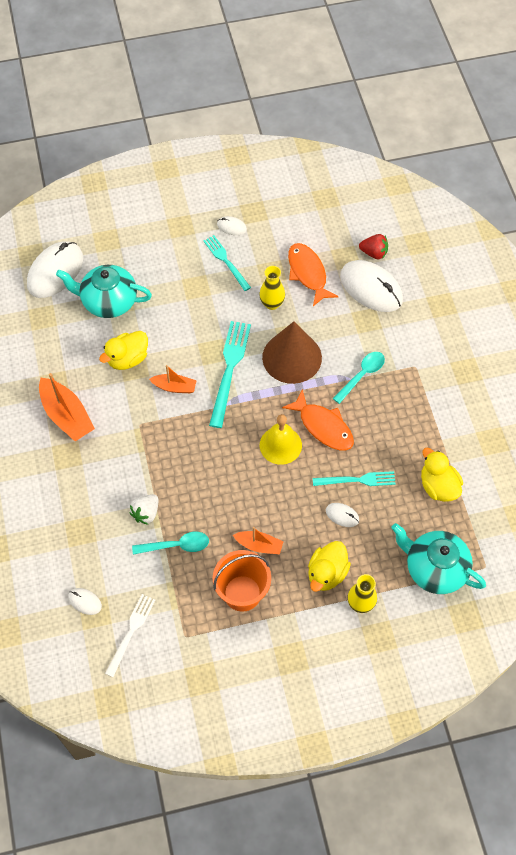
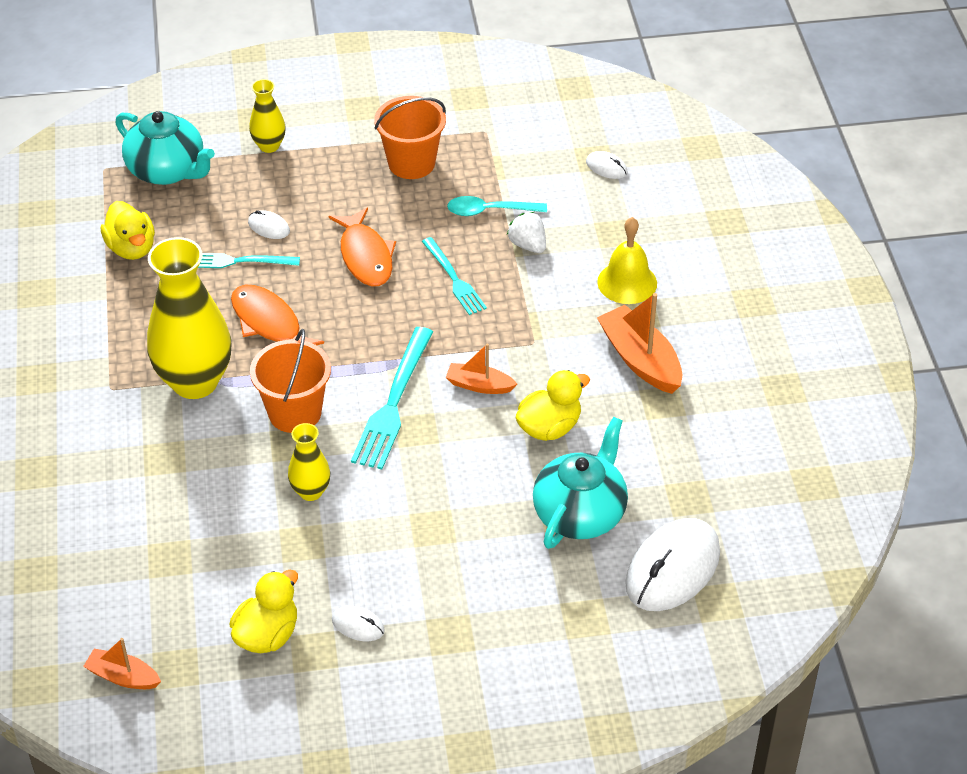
camera: 175 degrees left, 15 degrees down
(108, 301) = (580, 513): turquoise teapot -> turquoise teapot turned 75 degrees counterclockwise
(131, 632) = (550, 138): white fork -> none
(146, 513) = (528, 245): white strawberry -> white strawberry turned 75 degrees counterclockwise
(226, 261) = (376, 565): turquoise fork -> turquoise fork (454, 279)
(259, 545) = (383, 205): orange boat -> orange boat (123, 677)
(280, 445) = (334, 306): yellow bell -> yellow bell (627, 282)
(292, 357) = (295, 413): brown cone -> orange bucket
(308, 273) = (240, 535): orange fish -> orange fish (365, 256)
(327, 573) = (303, 174): yellow duck -> yellow duck (267, 635)
(361, 375) = (195, 382): turquoise spoon -> yellow vase
(371, 288) = (141, 504): white mouse -> none
(374, 253) = (118, 561): red strawberry -> none

